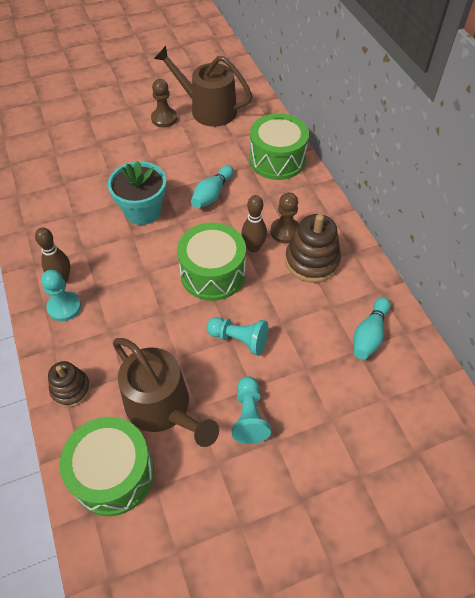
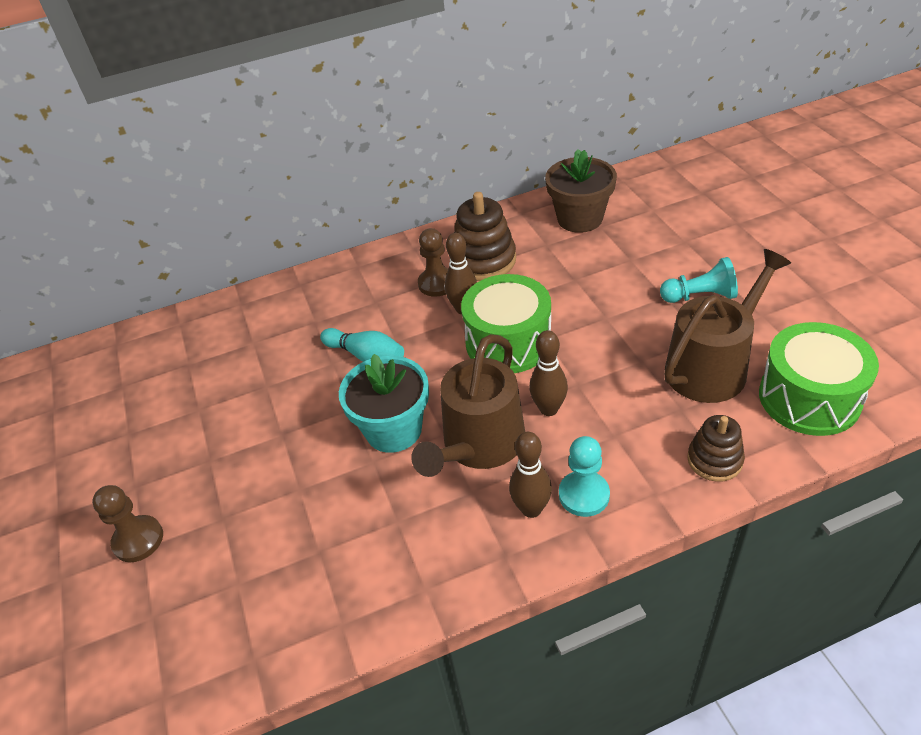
camera: 85 degrees left, 10 degrees down
(141, 293) = (548, 409): none -> brown bowling pin
(164, 118) = (183, 431): brown pawn -> brown pawn (138, 540)
(208, 110) = (178, 378): brown watering can -> brown watering can (479, 444)
(239, 339) = (604, 311): turquoise pawn -> none
(277, 160) = (307, 297): green drum -> none
(369, 335) = (580, 219): turquoise bowling pin -> brown flower pot

